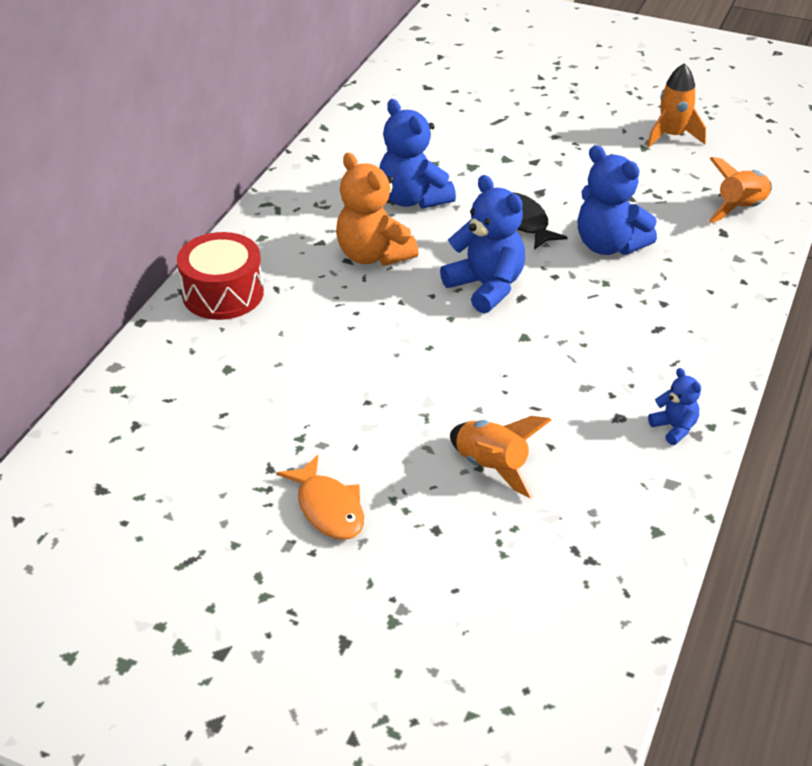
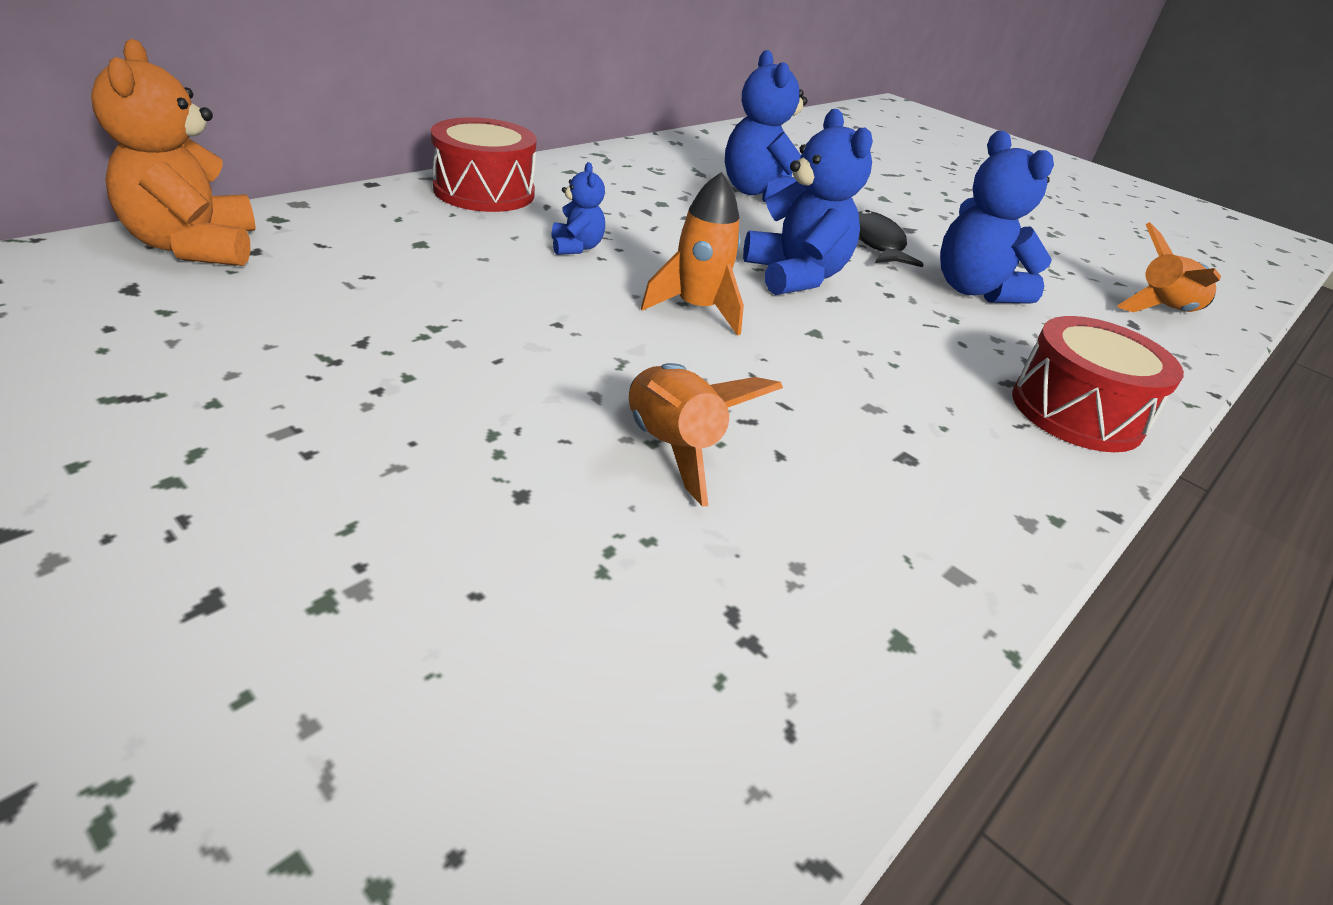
camera: 15 degrees right, 5 degrees down
(328, 508) = (389, 410): orange fish -> none
(373, 255) = (680, 215): orange teddy bear -> orange teddy bear (194, 246)
(672, 136) = (1089, 235): orange rocket -> orange rocket (696, 309)
(674, 428) = (992, 500): blue teddy bear -> blue teddy bear (576, 247)
(703, 338) = (1076, 412): none -> red drum

